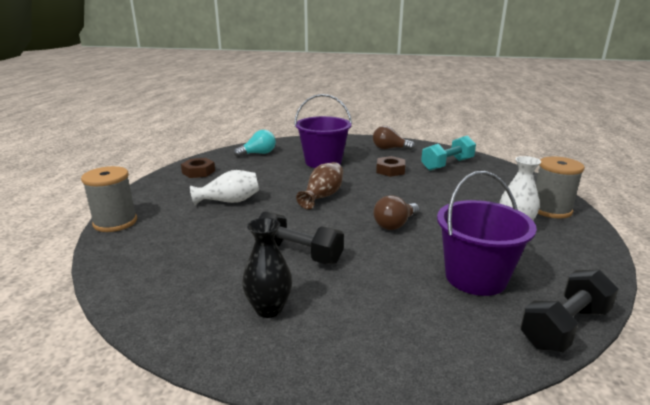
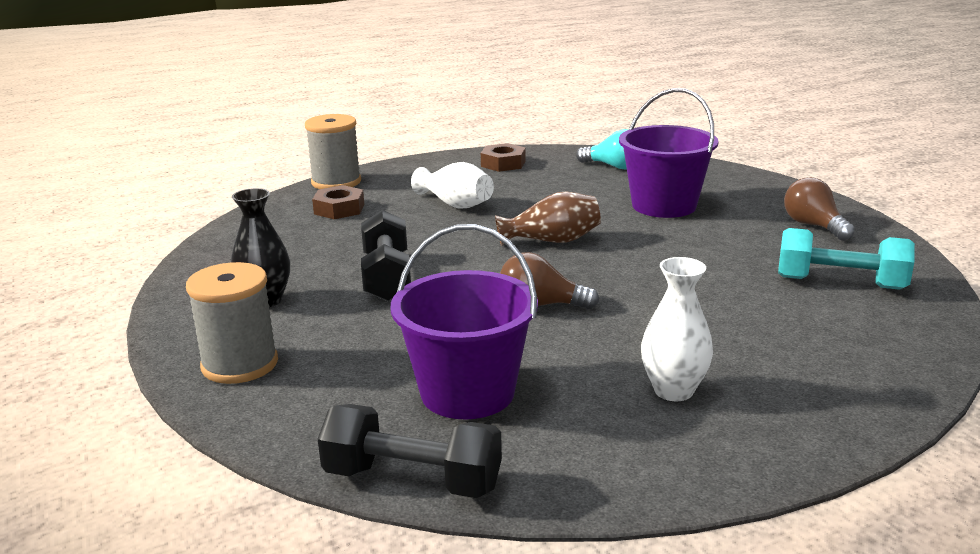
camera: 55 degrees right, 0 degrees up
(390, 170) = (722, 252): brown nut -> brown nut (339, 209)
(550, 210) = (808, 410): grey spool -> grey spool (240, 364)

